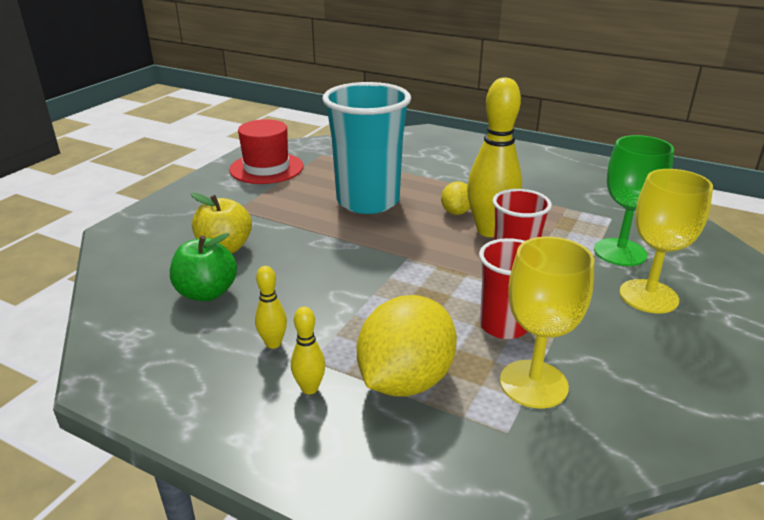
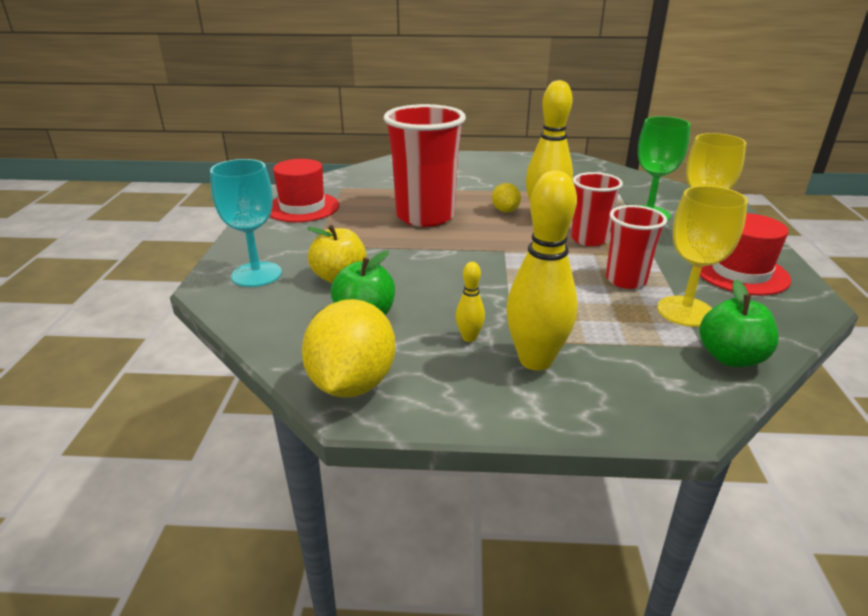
camera: 25 degrees left, 0 degrees up
(162, 227) = (256, 274): none -> turquoise goblet
(310, 388) = (535, 360): yellow bowling pin -> yellow bowling pin, size x2.19
(368, 201) = (425, 216): turquoise cup -> red cup
(405, 380) = (599, 334): yellow lemon -> yellow lemon (352, 383)
(527, 458) = (731, 357): none -> green apple
(660, 355) = (740, 272): none -> red hat

